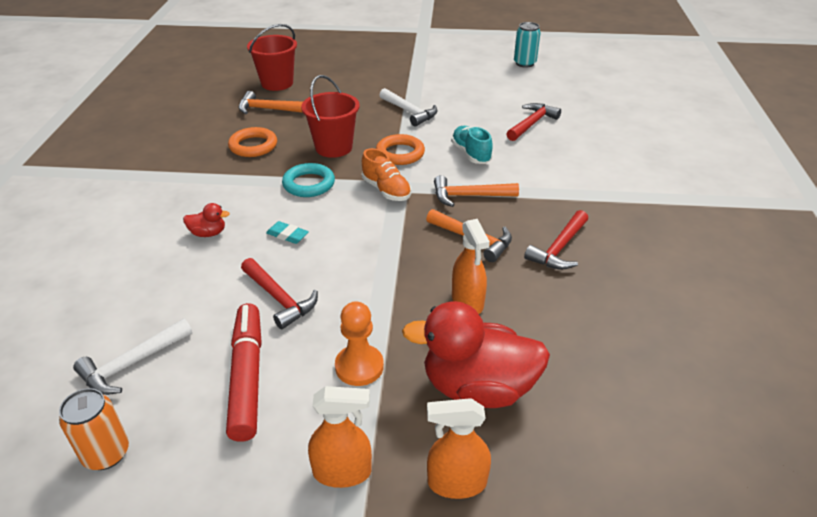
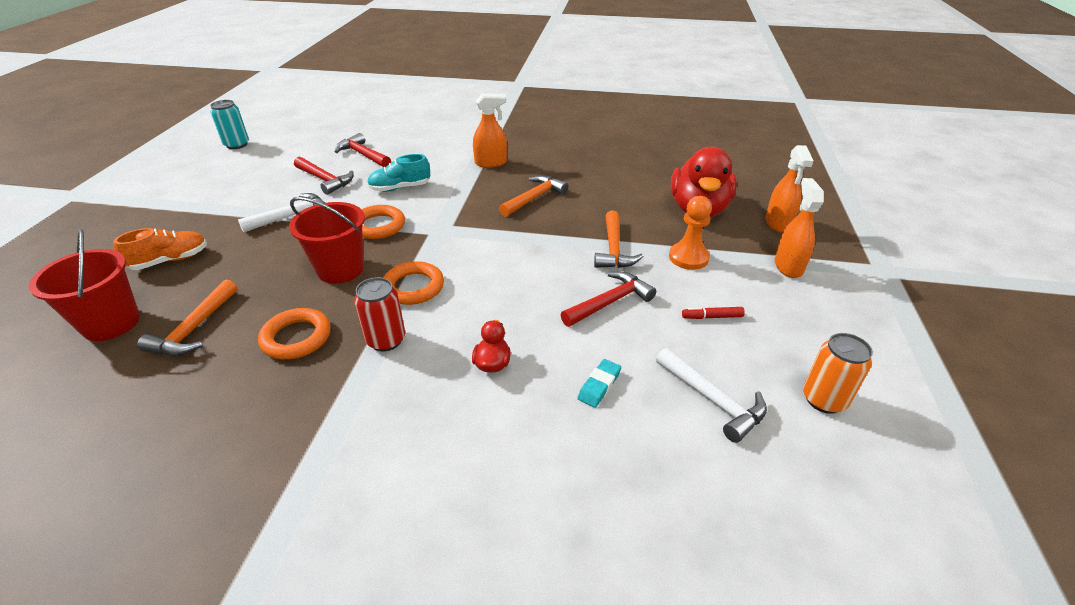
camera: 85 degrees left, 0 degrees up
(244, 181) = (386, 340): none -> red can
(247, 376) = (712, 317): red marker -> red marker, size x0.42
(287, 235) = (508, 300): turquoise eraser -> turquoise eraser (599, 386)
(309, 184) = (413, 287): turquoise ring -> orange ring
(386, 190) = (445, 237): orange shoe -> orange shoe (170, 260)
(467, 301) = (611, 206): orange spray bottle -> orange spray bottle (491, 163)
(469, 196) = (470, 194): orange hammer -> orange hammer (613, 249)
(559, 248) = (551, 165): red hammer -> red hammer (325, 180)

